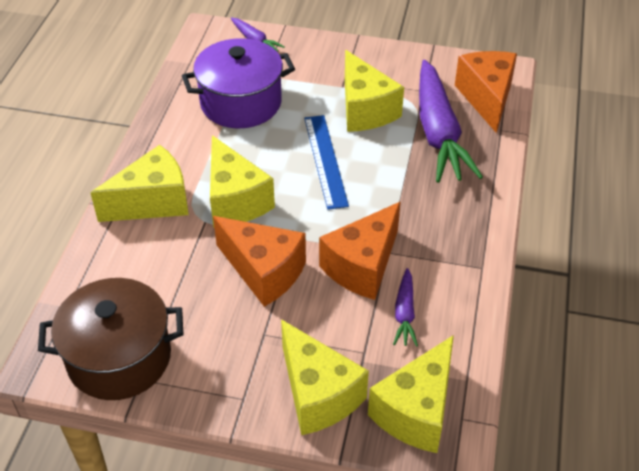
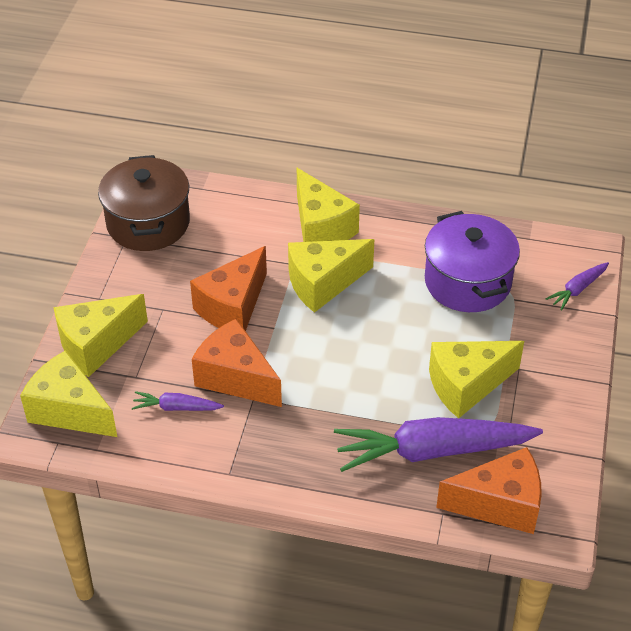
camera: 90 degrees right, 0 degrees up
(325, 160) = (382, 351): blue ruler -> none

